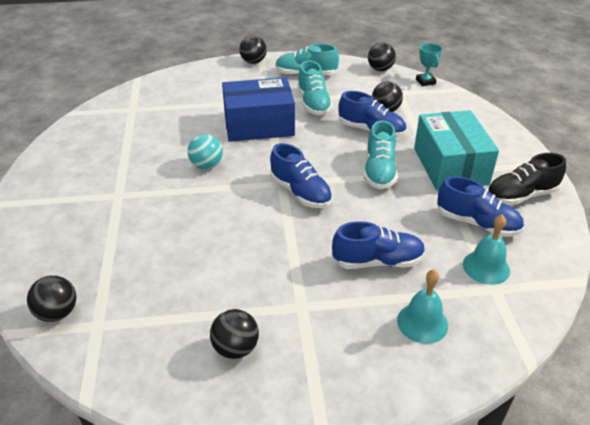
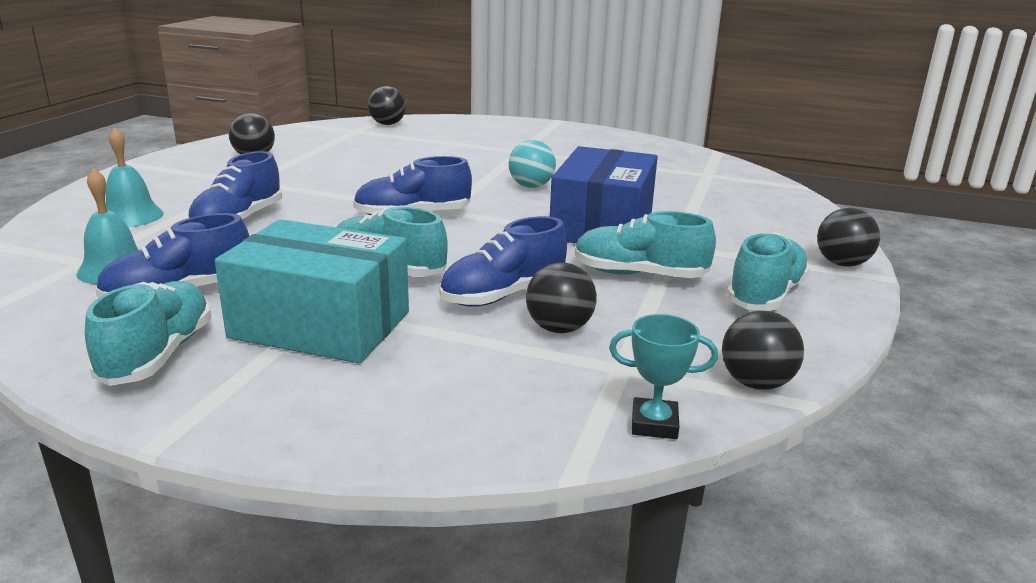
camera: 115 degrees right, 15 degrees down
(521, 195) = (158, 355): black shoe -> turquoise shoe

